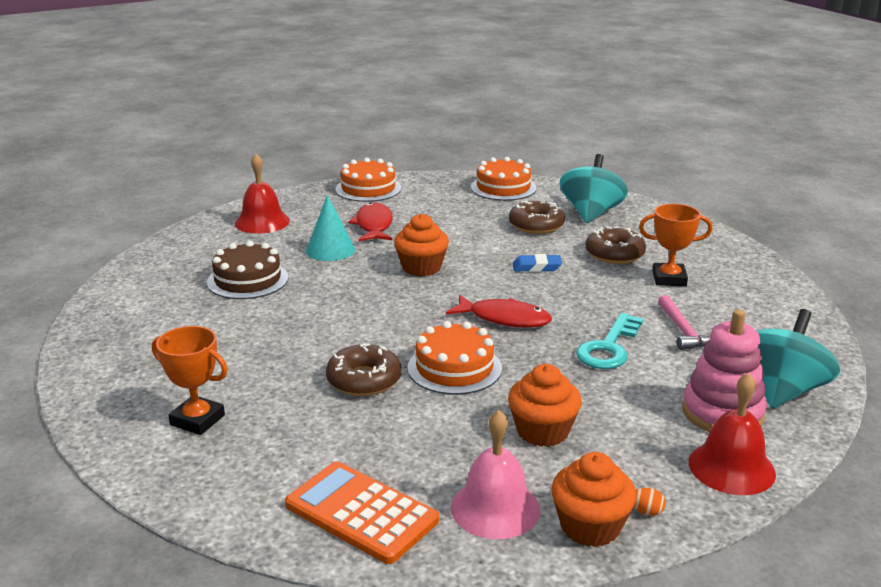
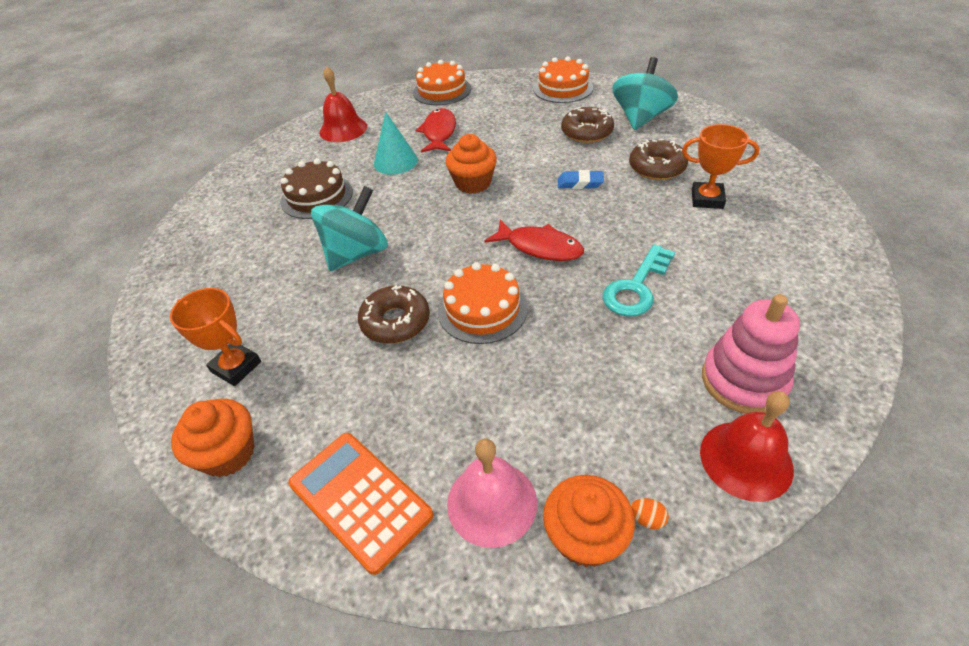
camera: 10 degrees right, 20 degrees up
(542, 431) = (555, 397): orange cupcake -> orange cupcake (228, 453)
(683, 331) = (714, 267): pink hammer -> none
(782, 390) = (811, 352): turquoise spinning top -> turquoise spinning top (356, 253)

